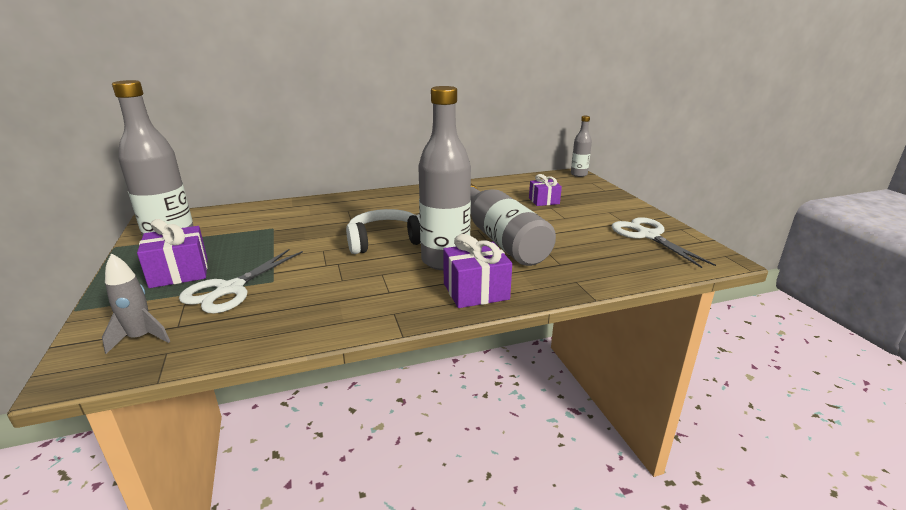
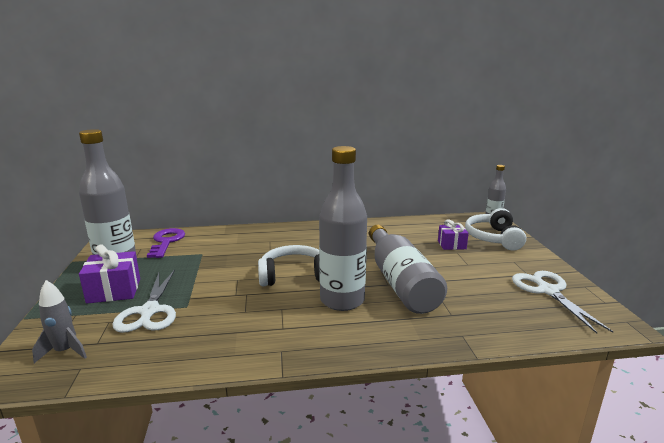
camera: 10 degrees right, 5 degrees down
(226, 219) = (166, 242): none -> purple key
(230, 289) = (149, 311): white scissors -> white scissors turned 45 degrees counterclockwise
(476, 291) = (362, 336): purple gift -> none
(584, 192) = (493, 238): none -> white headphones

